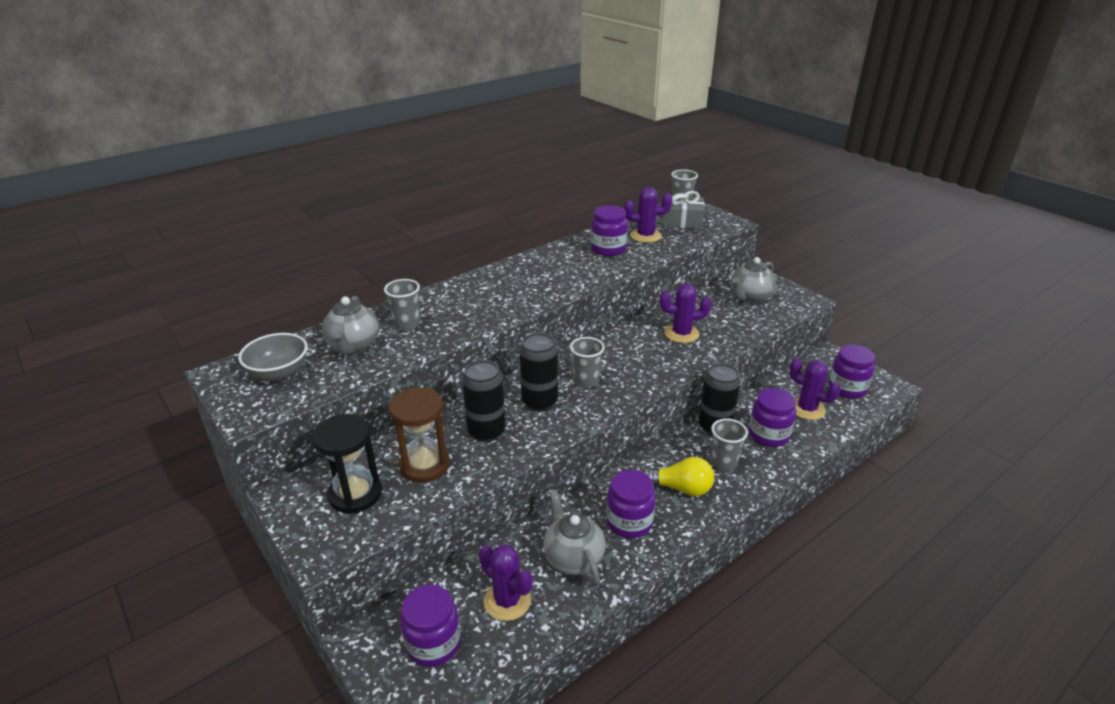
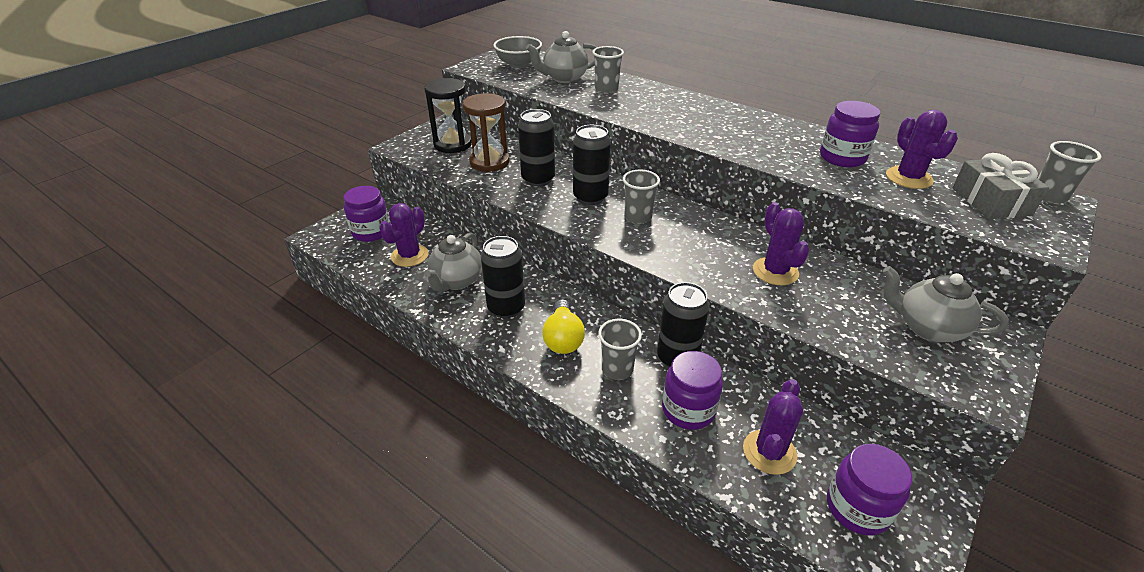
camera: 75 degrees right, 5 degrees up
(573, 558) = (456, 281): grey teapot -> grey teapot turned 150 degrees clockwise
(629, 522) = (506, 308): purple jar -> black can

